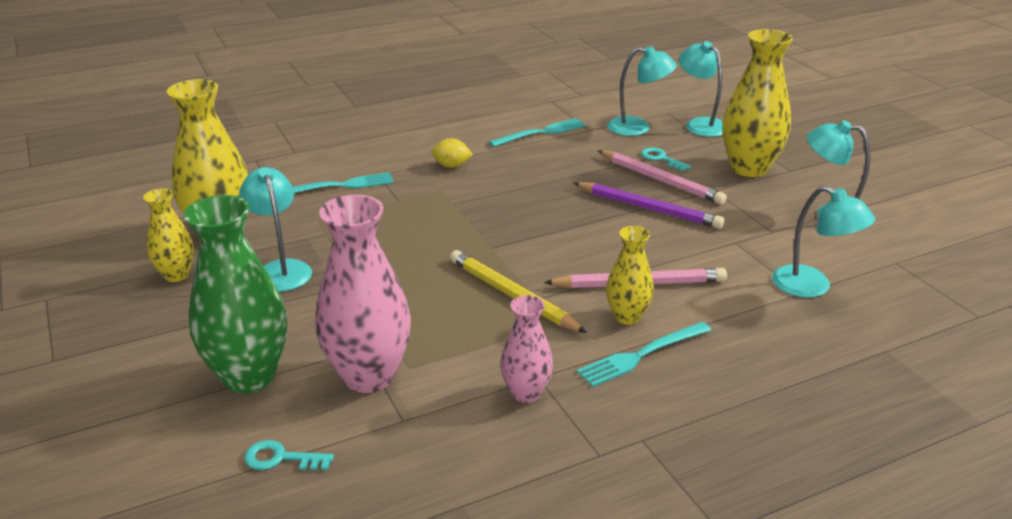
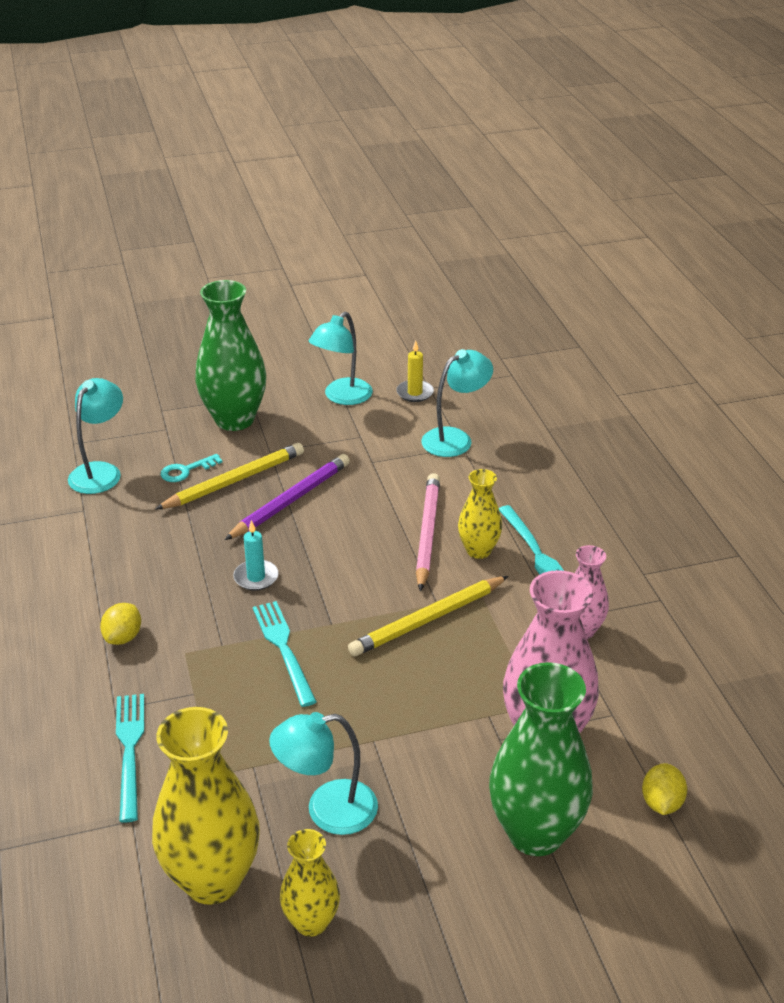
camera: 80 degrees left, 5 degrees up
(281, 458) = (661, 803): turquoise key -> yellow lemon
(538, 206) = (256, 577): none -> turquoise candle
(541, 133) = (71, 549): turquoise fork -> turquoise fork (283, 649)
(661, 180) = (235, 481): pink pencil -> yellow pencil
(700, 124) = (117, 427): turquoise lamp -> none
(749, 168) = (234, 420): yellow vase -> green vase
(877, 254) = (415, 393): none -> yellow candle

